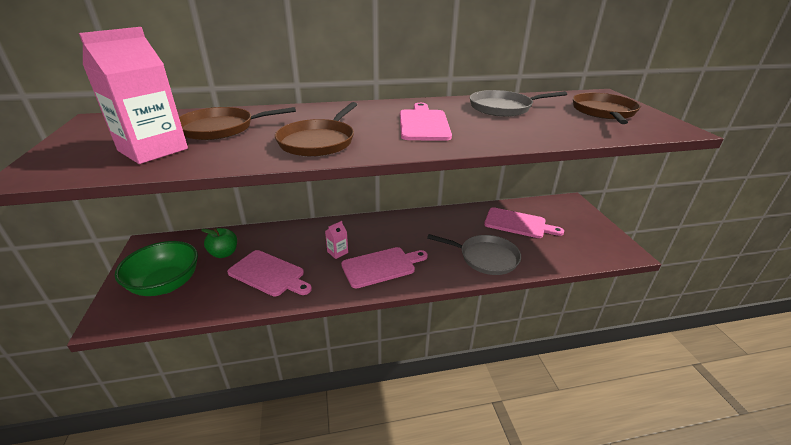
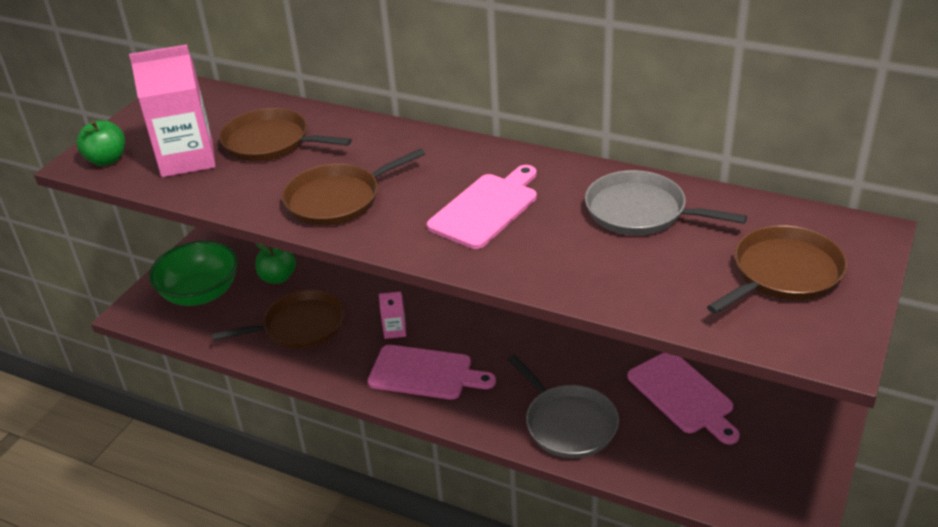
camera: 40 degrees right, 5 degrees up
(61, 167) = (107, 160): none -> green apple
(269, 274) = (300, 326): pink cutting board -> brown pan

